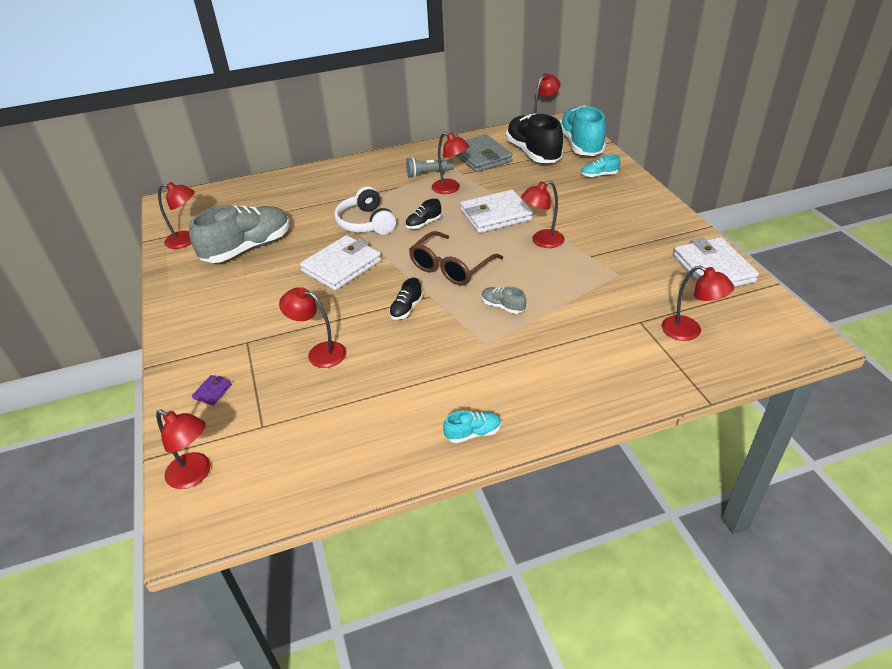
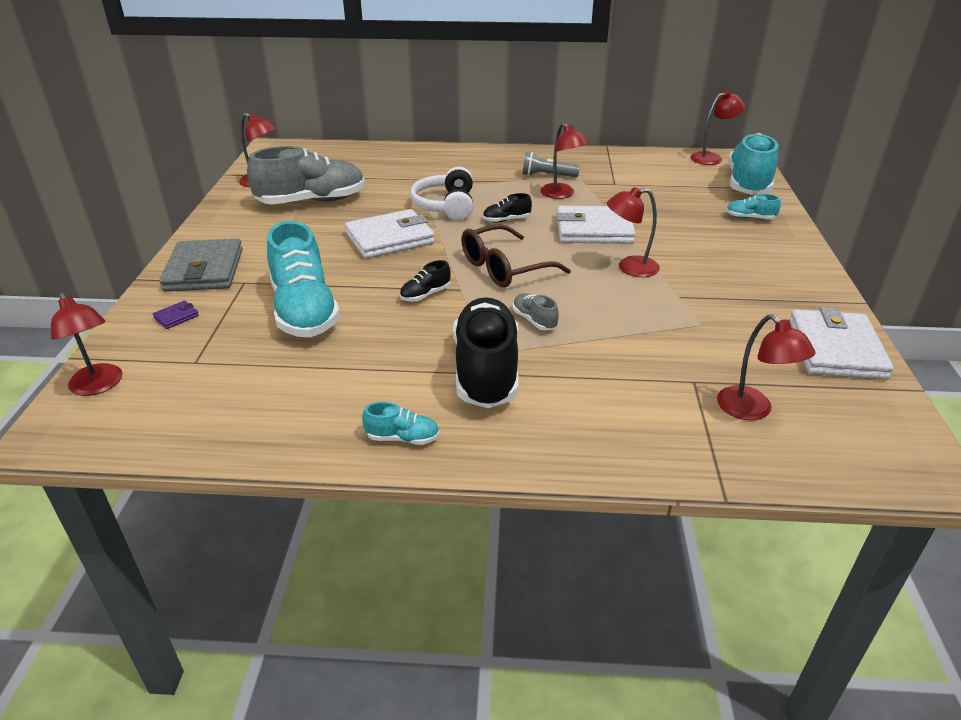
camera: 20 degrees right, 5 degrees down
(319, 353) = (304, 311): red lamp -> turquoise shoe
(481, 157) = (619, 172): grey wallet -> grey wallet (204, 270)
(533, 153) = (683, 180): black shoe -> black shoe (486, 370)

